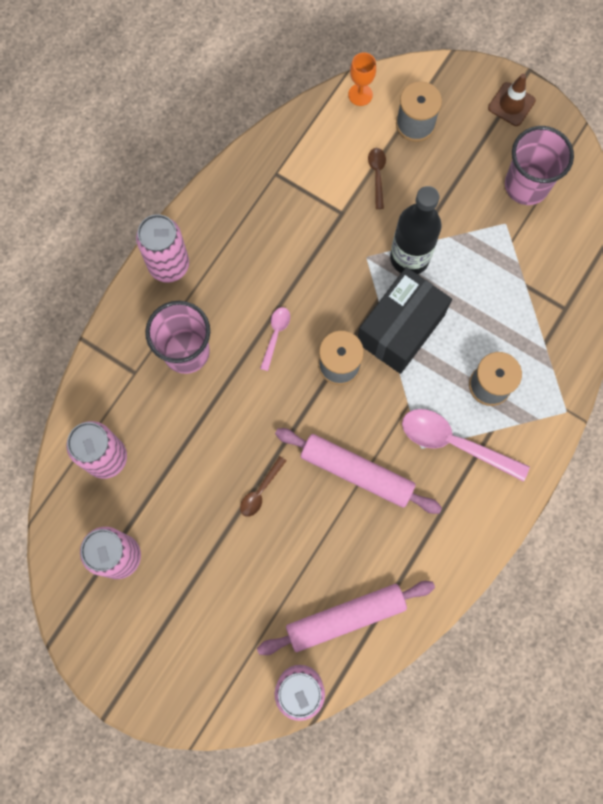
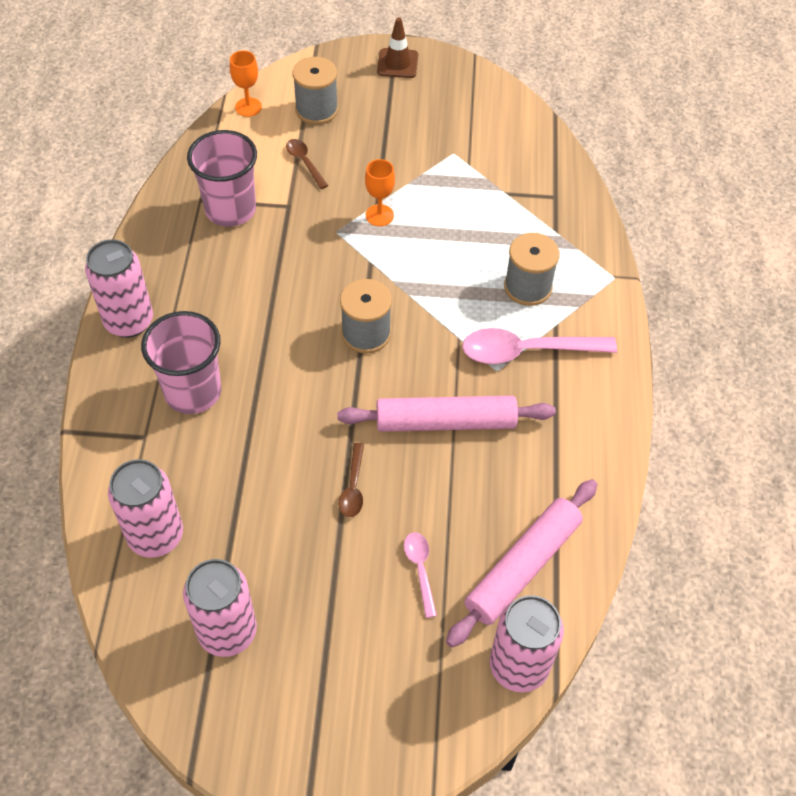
camera: 30 degrees left, 20 degrees down
(275, 335) = (282, 335): pink spoon -> pink spoon (420, 569)
(400, 328) = (408, 277): black box -> none
(409, 258) = (379, 215): black bottle -> orange goblet
(526, 185) = (453, 117): pink cup -> pink cup (230, 209)

